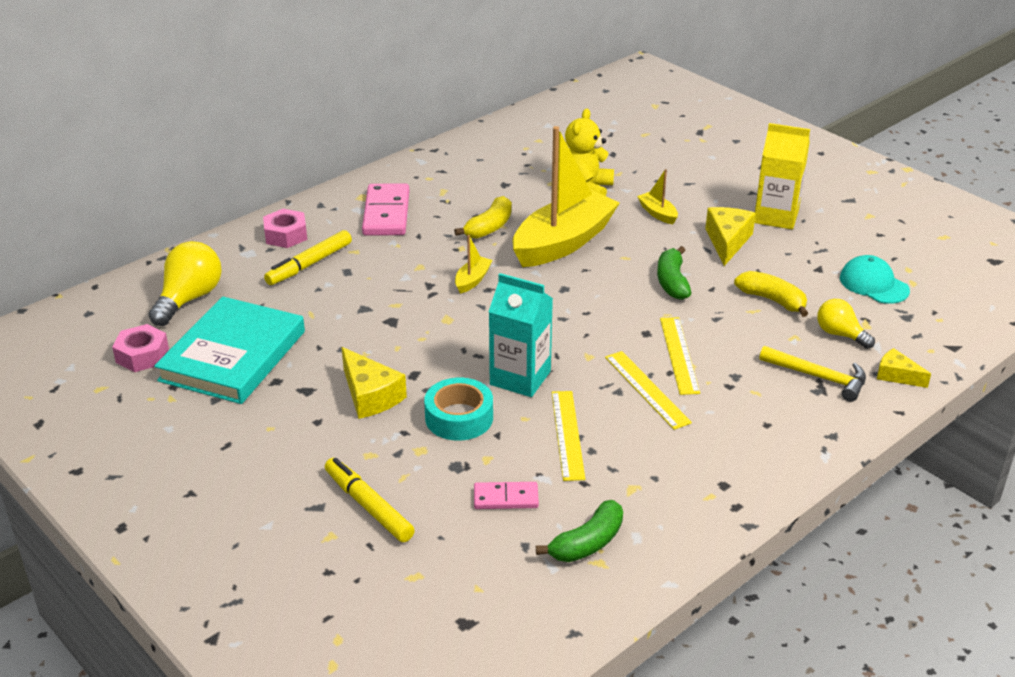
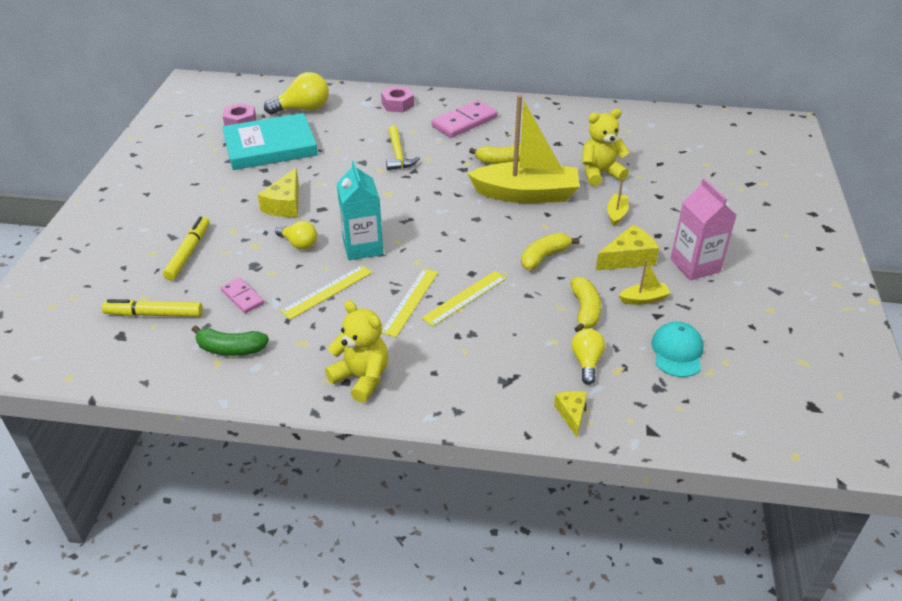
camera: 50 degrees right, 5 degrees up
(309, 264) = (380, 125): yellow marker -> yellow marker (154, 314)
(459, 417) = (299, 244): turquoise tape -> yellow light bulb
(472, 280) = (438, 182): yellow boat -> yellow boat (644, 299)
(672, 282) = (544, 257): green banana -> yellow banana
(729, 472) = (361, 378): none -> yellow teddy bear
(776, 216) = (695, 265): yellow carton -> pink carton
(819, 377) = (519, 374): yellow hammer -> yellow hammer (398, 154)

